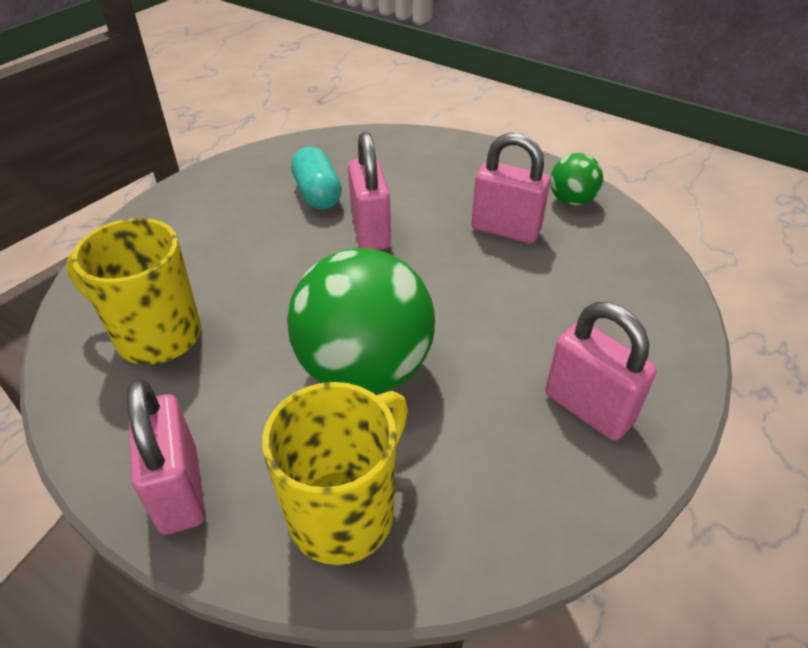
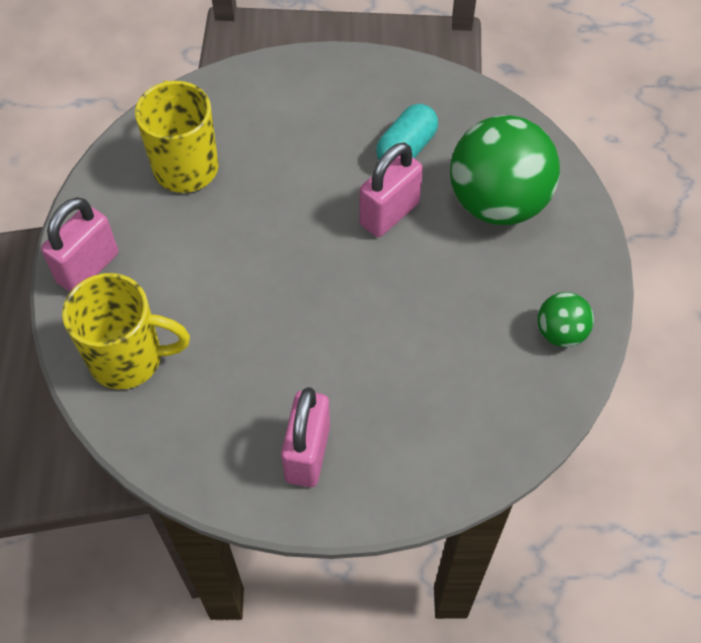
camera: 55 degrees right, 15 degrees up
(365, 369) = (244, 300): green ball -> green ball (497, 202)
(505, 230) = (472, 304): pink padlock -> none

